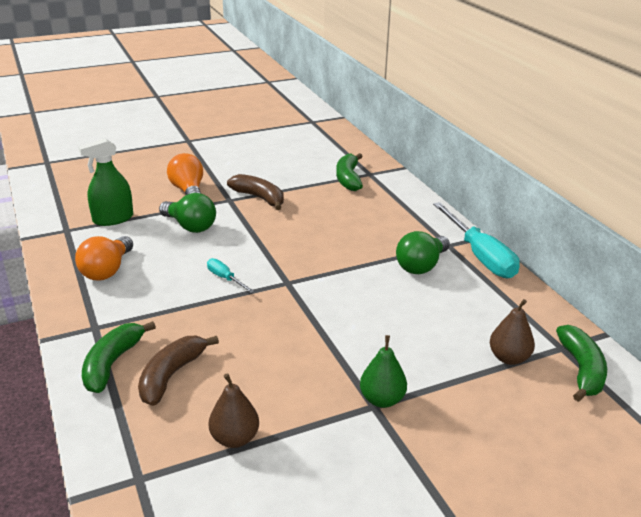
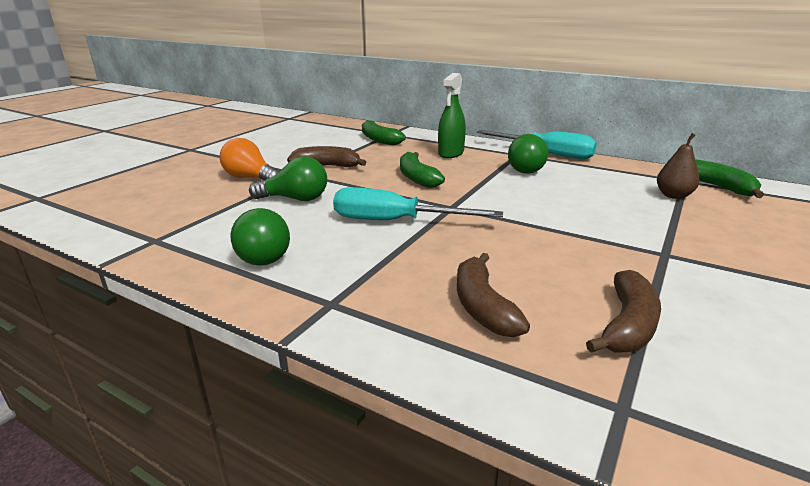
camera: 35 degrees left, 5 degrees down
(107, 270) = (263, 255): orange light bulb -> green light bulb
(112, 364) = (407, 324): green banana -> green banana (417, 178)
(113, 219) = (200, 216): green spray bottle -> green spray bottle (451, 153)
(225, 278) = (395, 221): turquoise screwdriver -> turquoise screwdriver, size x2.14
(235, 438) = (627, 325): brown pear -> brown banana
(382, 399) = (661, 248): green pear -> none

